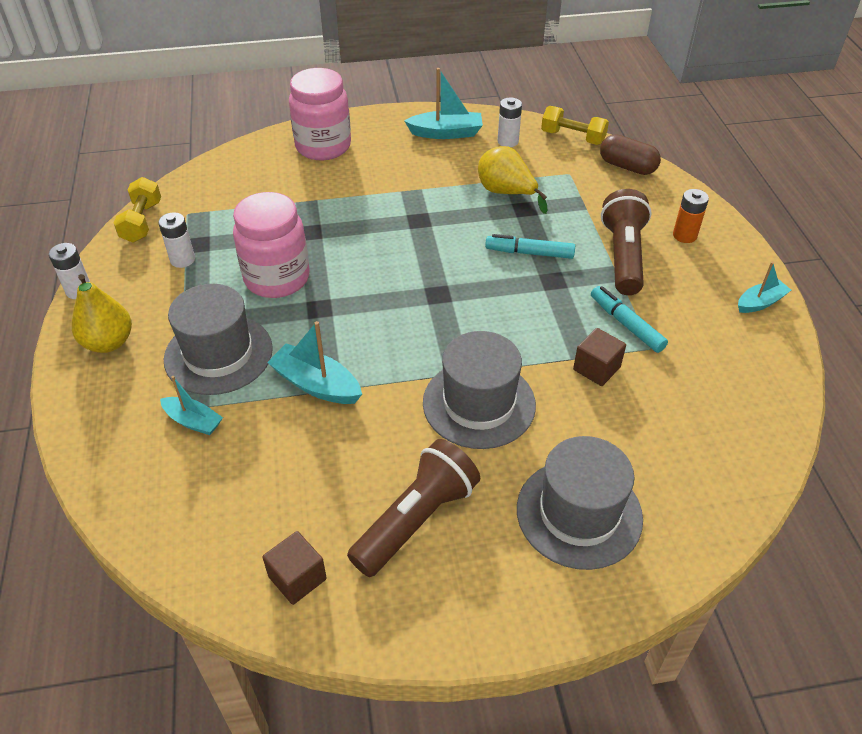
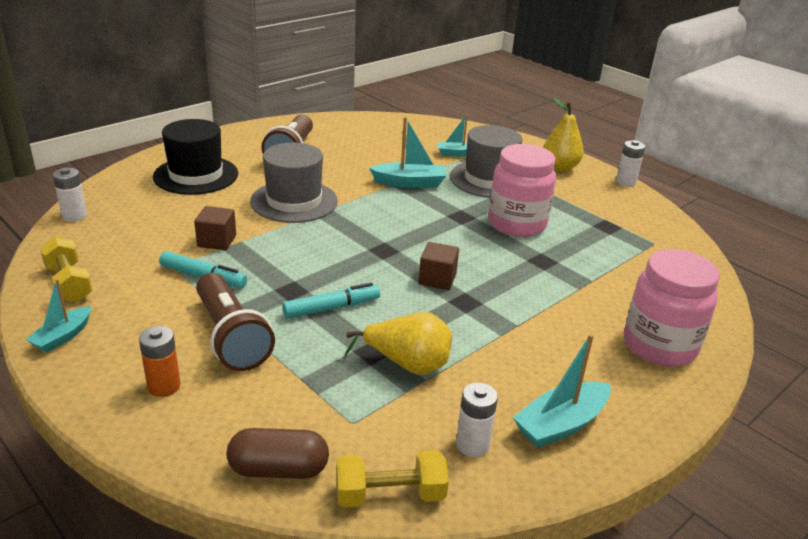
camera: 145 degrees right, 15 degrees down
(142, 222) = (672, 227): yellow dumbbell -> yellow dumbbell (69, 284)
(182, 260) = (599, 215): white battery -> white battery (74, 216)
(297, 578) = (333, 127): brown cube -> brown cube (437, 279)
(579, 513) = (196, 175): grey hat -> black hat

